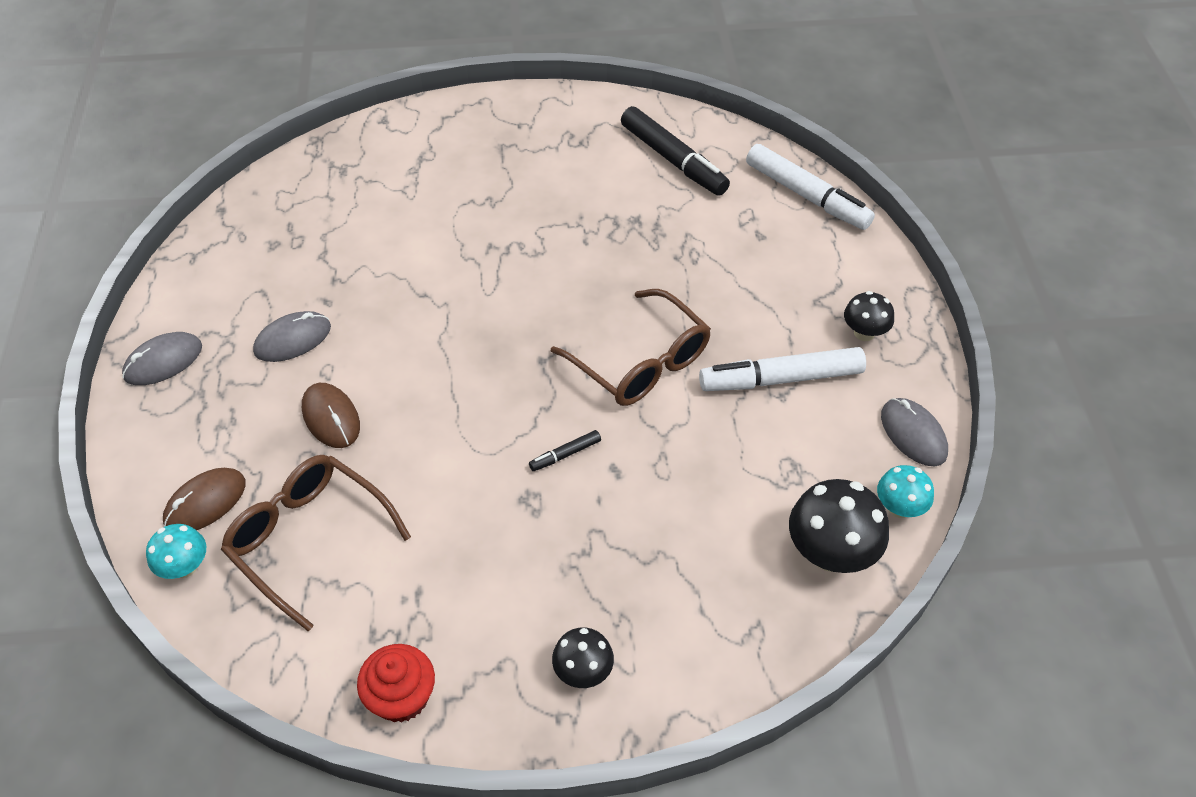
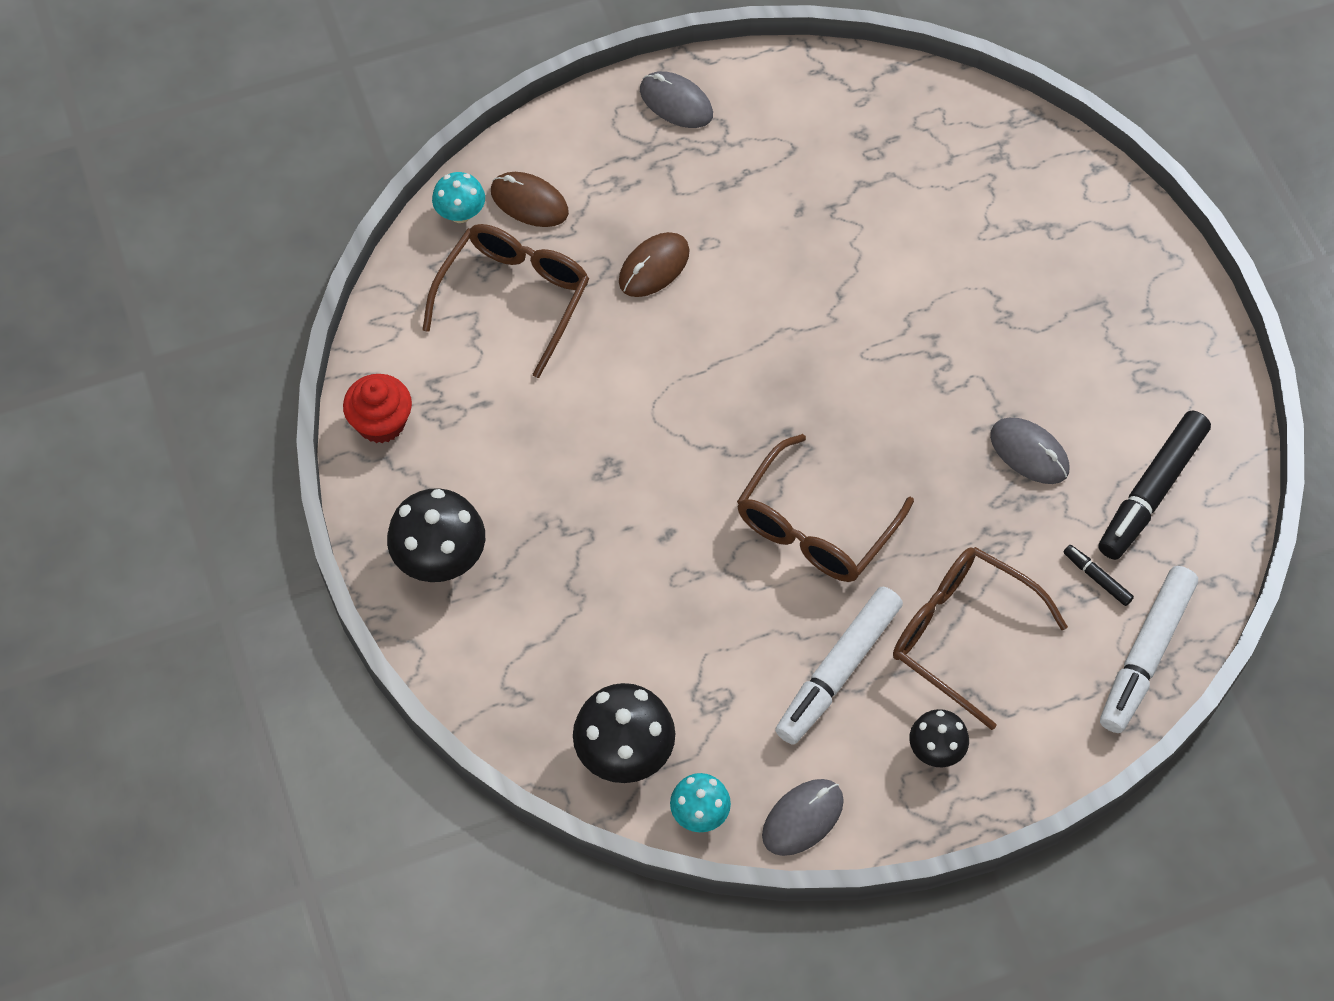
camera: 75 degrees right, 10 degrees up
(293, 339) = (739, 199): grey mouse -> grey mouse (1029, 453)
(565, 454) = (672, 484): black marker -> black marker (1097, 578)
(583, 671) = (440, 559): black mushroom -> black mushroom, size x1.70
(766, 293) = (962, 635): none -> brown glasses
(781, 379) = (838, 671): white marker -> white marker turned 120 degrees counterclockwise

